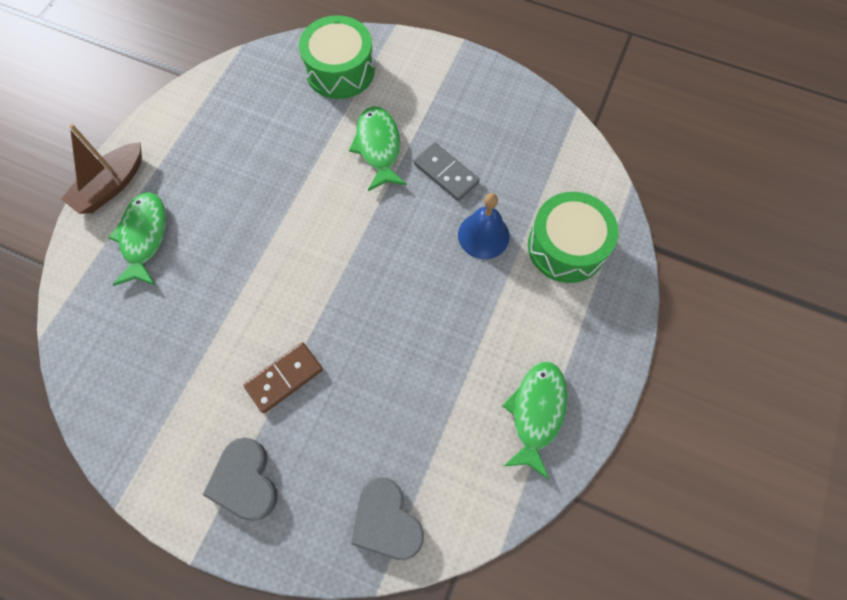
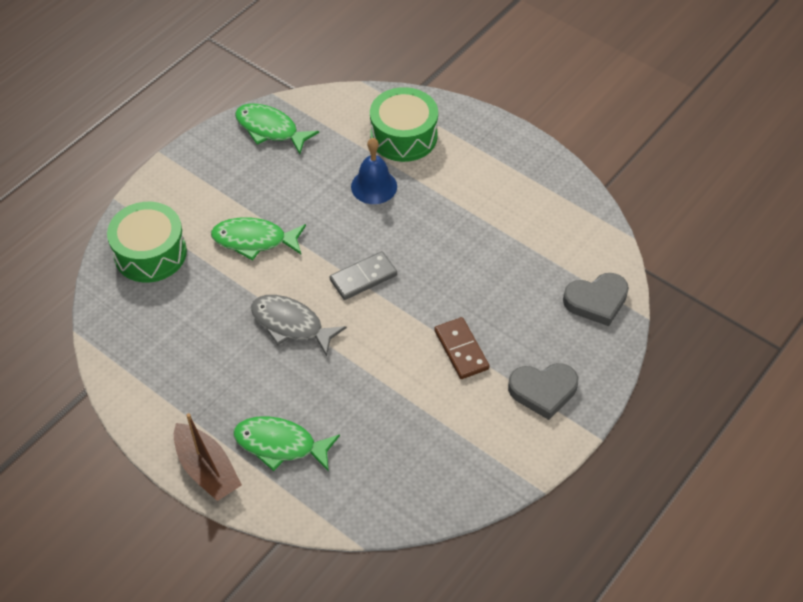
camera: 75 degrees left, 15 degrees down
(283, 207) = (291, 324): none -> grey fish
(446, 173) = (302, 197): grey domino -> grey domino (363, 277)
(536, 412) = (536, 191): green fish -> green fish (270, 129)

